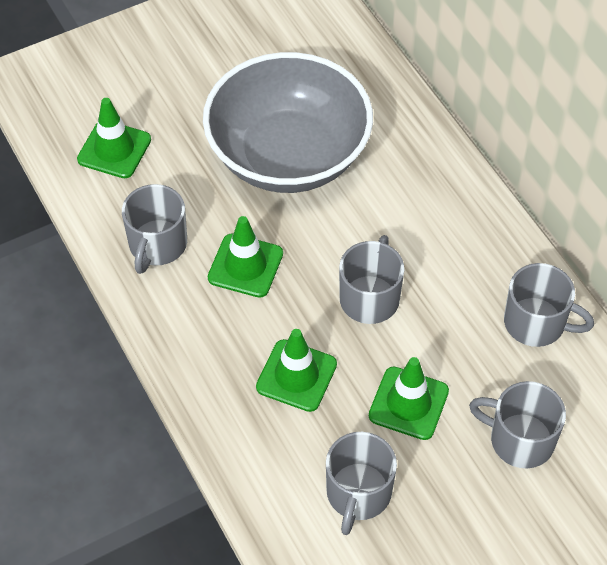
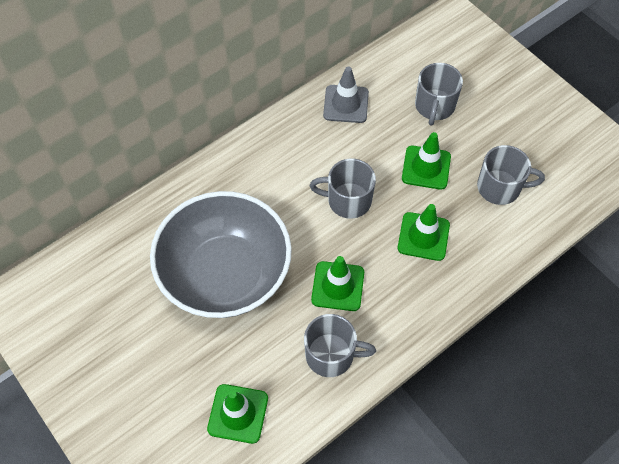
camera: 100 degrees left, 5 degrees up
(536, 323) = (346, 104): grey mug -> grey traffic cone

